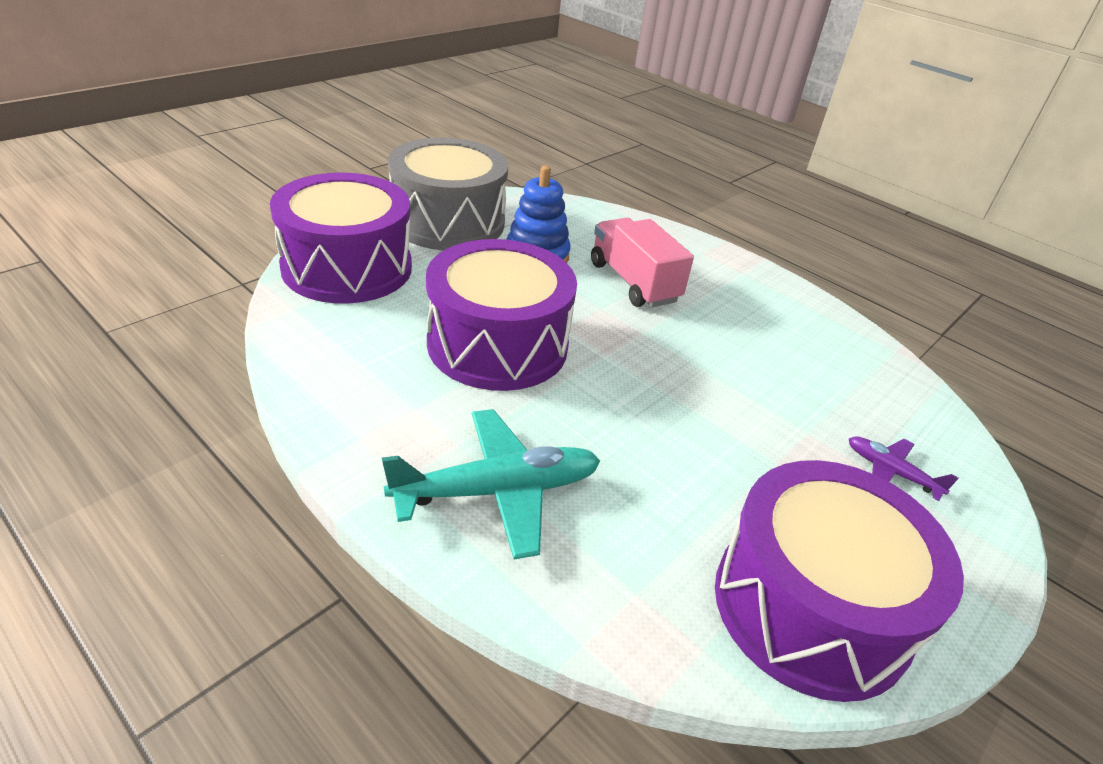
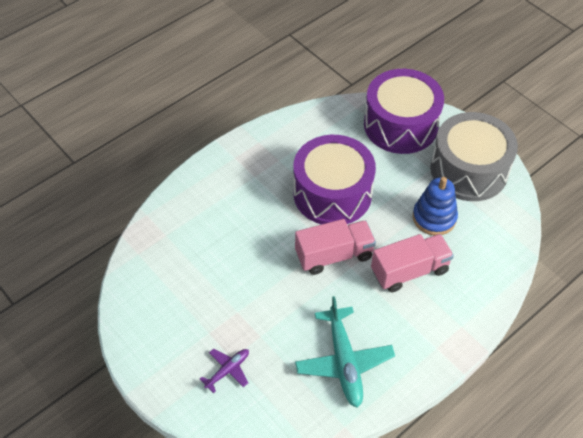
camera: 100 degrees right, 15 degrees up
(497, 491) = (224, 190): turquoise plane -> turquoise plane (344, 361)
(625, 348) = (334, 255): none -> pink truck
(811, 606) = (150, 299): purple drum -> none

